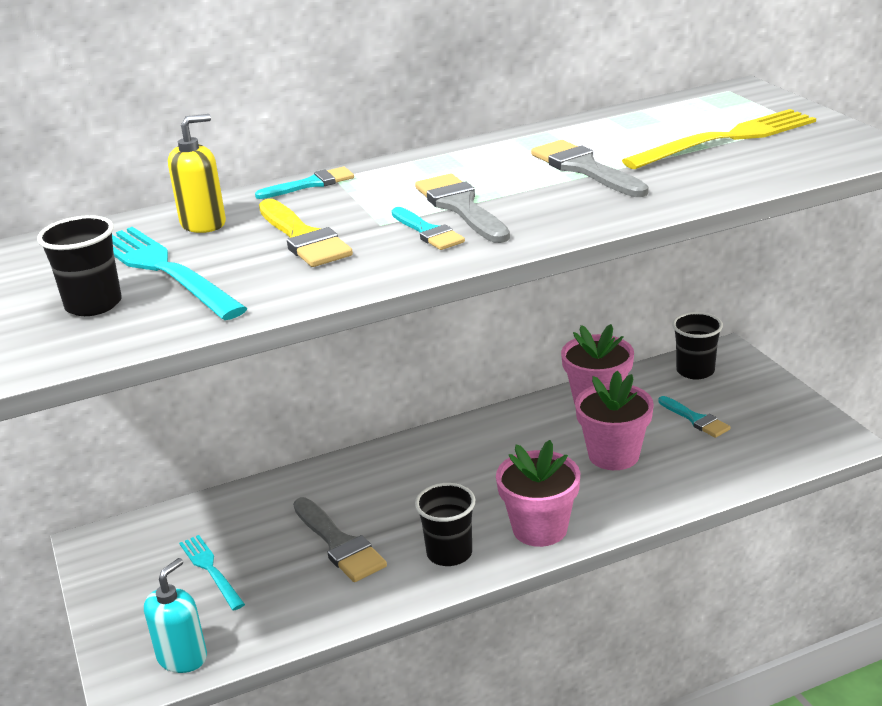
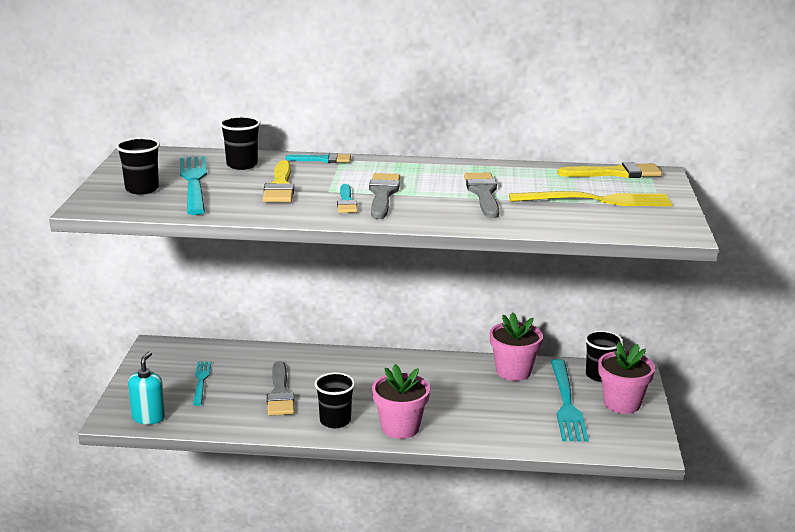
camera: 25 degrees right, 5 degrees down
(182, 657) = (148, 417): turquoise soap dispenser -> turquoise soap dispenser turned 45 degrees counterclockwise
(203, 224) = (242, 165): yellow soap dispenser -> black cup
(613, 455) = (489, 405): pink flower pot -> pink flower pot (622, 403)
(695, 419) = (566, 403): turquoise brush -> turquoise fork
(696, 101) = (616, 173): none -> yellow brush

